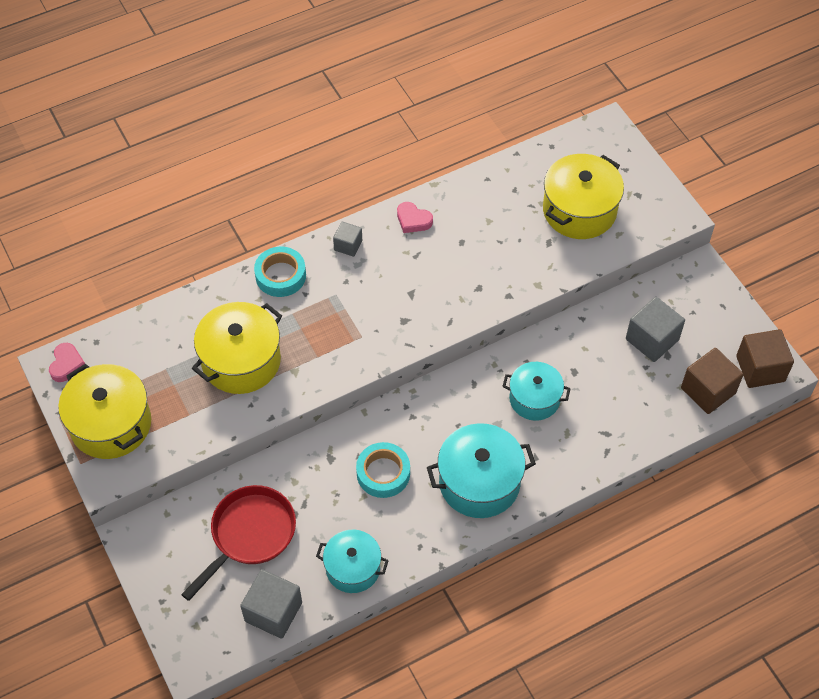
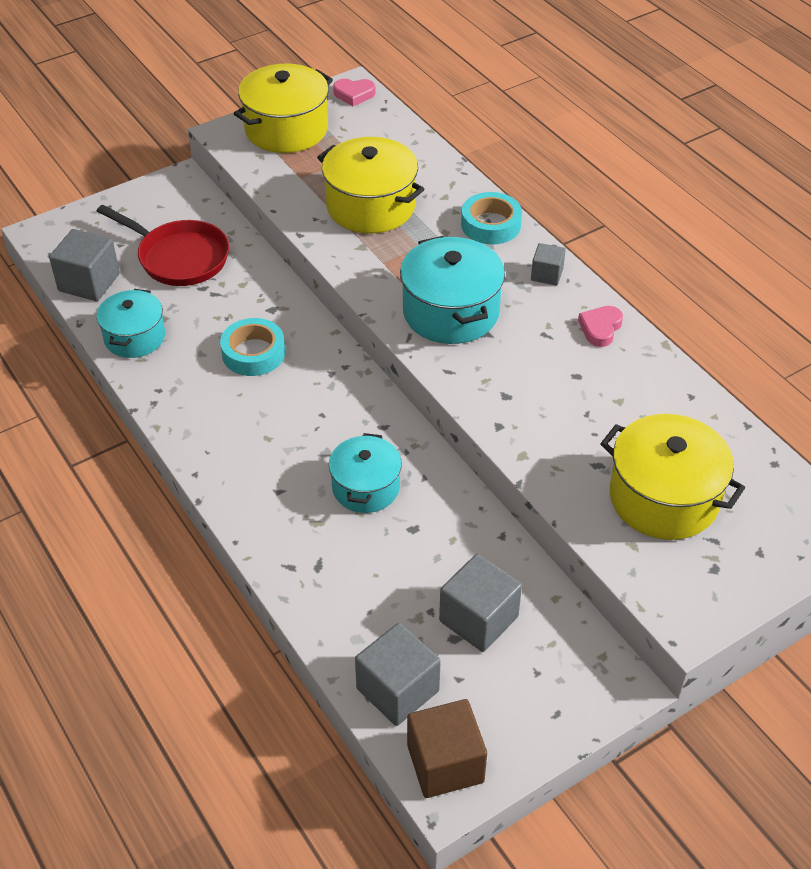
camera: 85 degrees right, 10 degrees down
(479, 482) = (242, 438): turquoise pot -> turquoise pot (451, 312)
(708, 391) = (397, 690): brown cube -> grey cube

